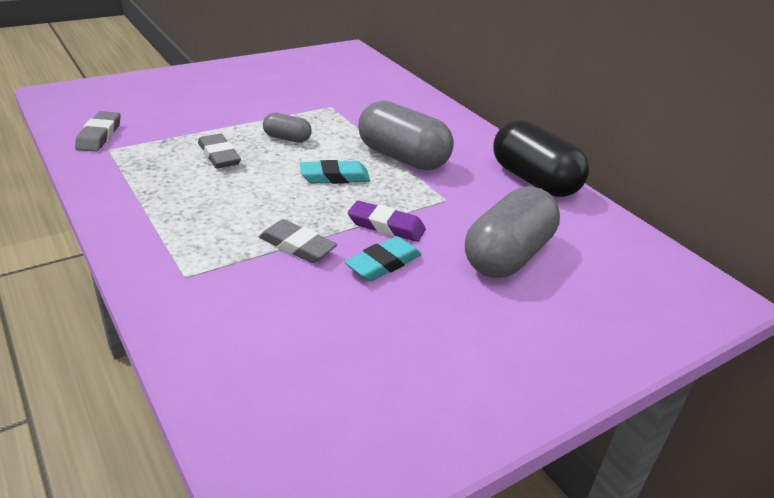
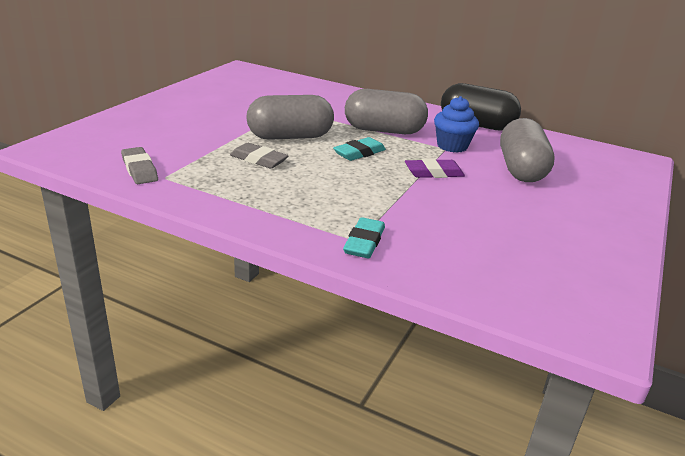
camera: 30 degrees left, 5 degrees down
(287, 138) = (290, 137): grey capsule -> grey capsule, size x2.02
(297, 246) = (399, 200): grey eraser -> none
(383, 263) = (463, 194): turquoise eraser -> turquoise eraser (364, 242)
(459, 199) = (452, 146): none -> blue cupcake

